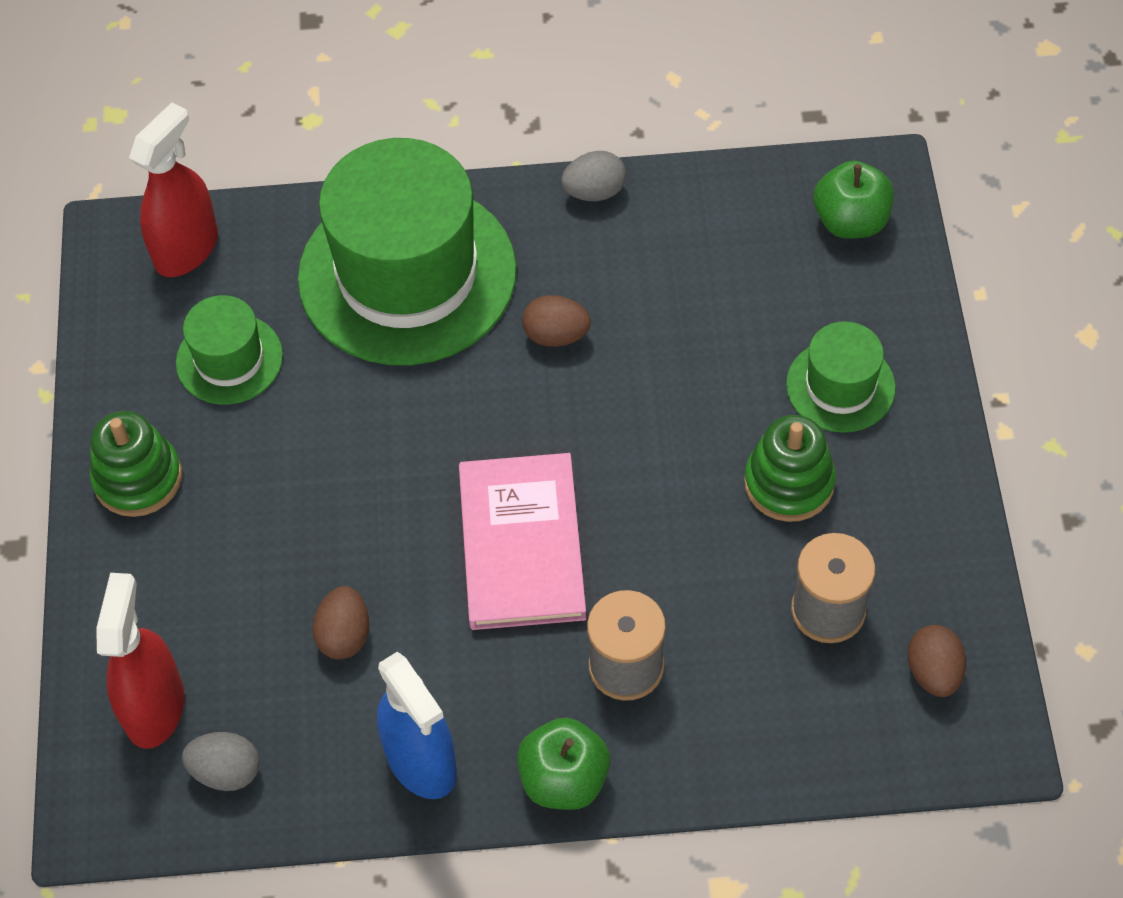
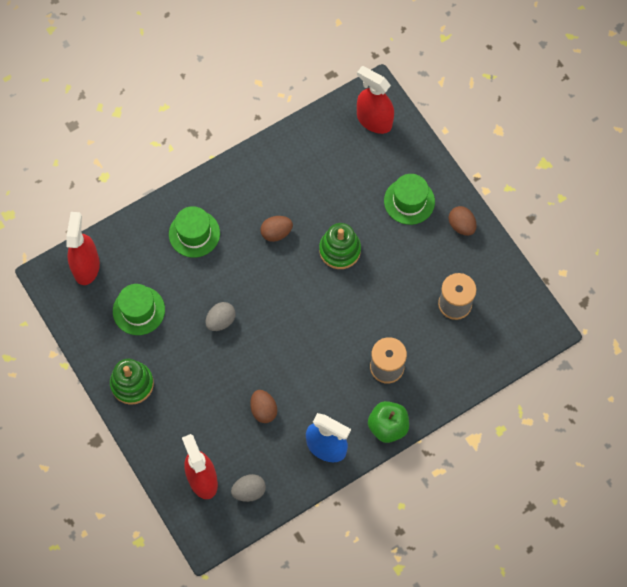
camera: 30 degrees left, 10 degrees up
(407, 274) = (194, 233): green hat -> green hat, size x0.48
(521, 544) = (315, 335): pink book -> none
(594, 192) = (255, 156): grey egg -> grey egg (221, 321)
(789, 483) = (410, 255): green stacking toy -> green stacking toy (340, 250)
(850, 221) = (374, 120): green apple -> red spray bottle
(933, 672) = (509, 310): brown egg -> brown egg (461, 226)

